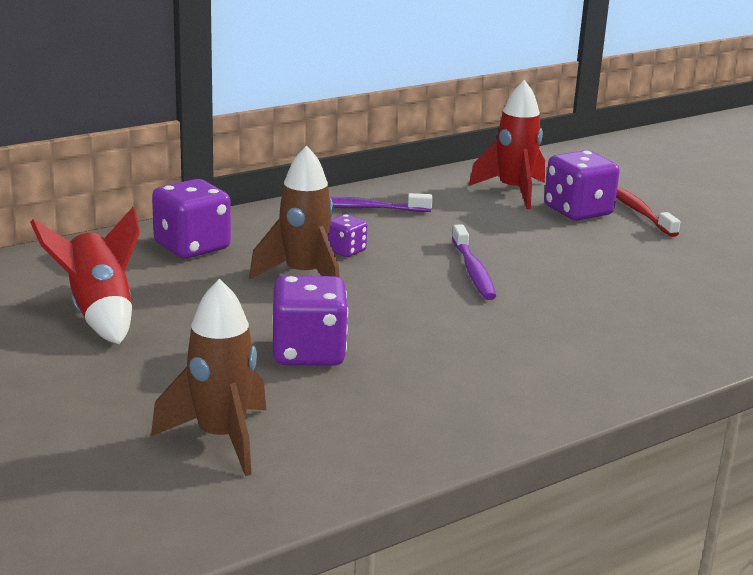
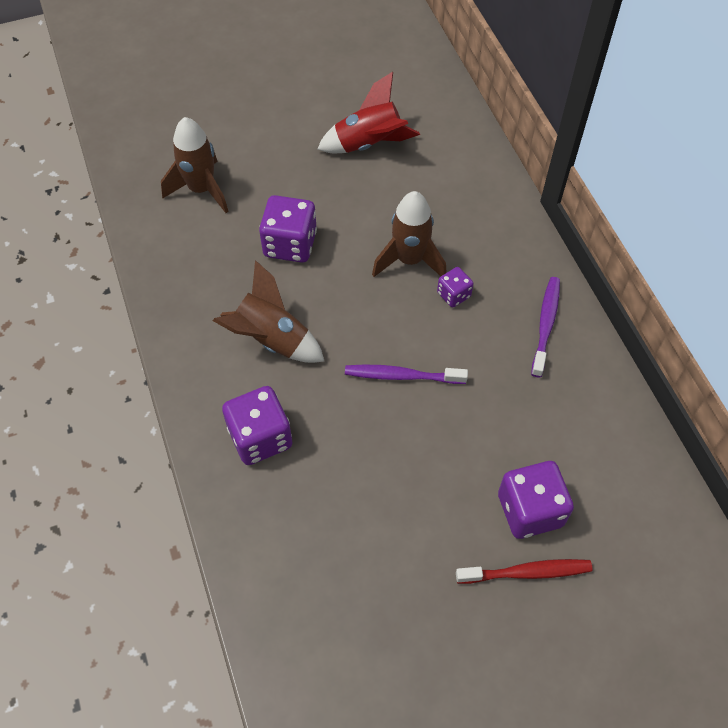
camera: 105 degrees right, 35 degrees up
(192, 247) = (472, 200): purple dice -> purple dice (260, 437)
(473, 349) = (271, 339): none -> brown rocket
(513, 192) = (586, 465): red rocket -> none

